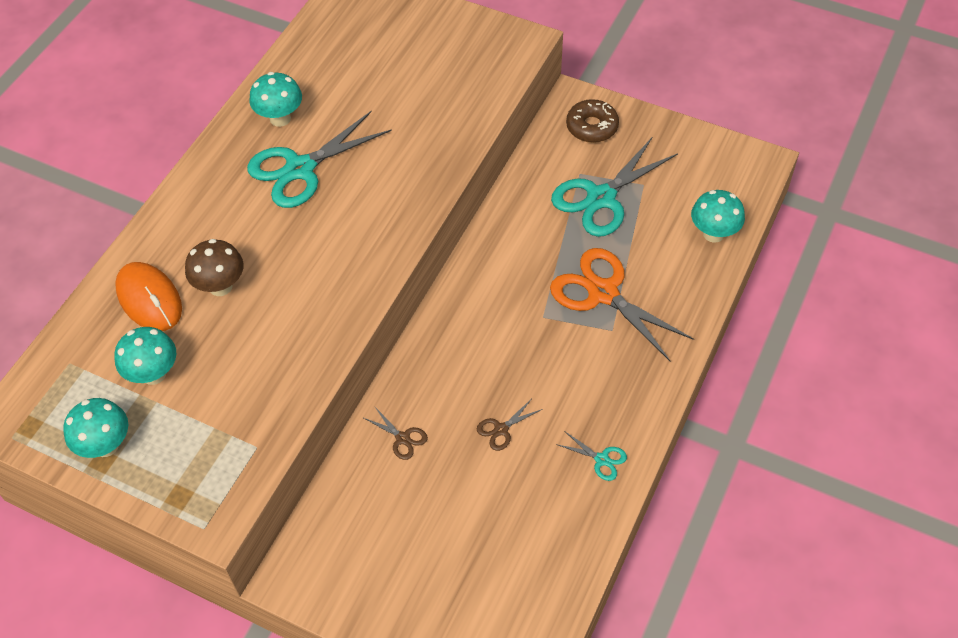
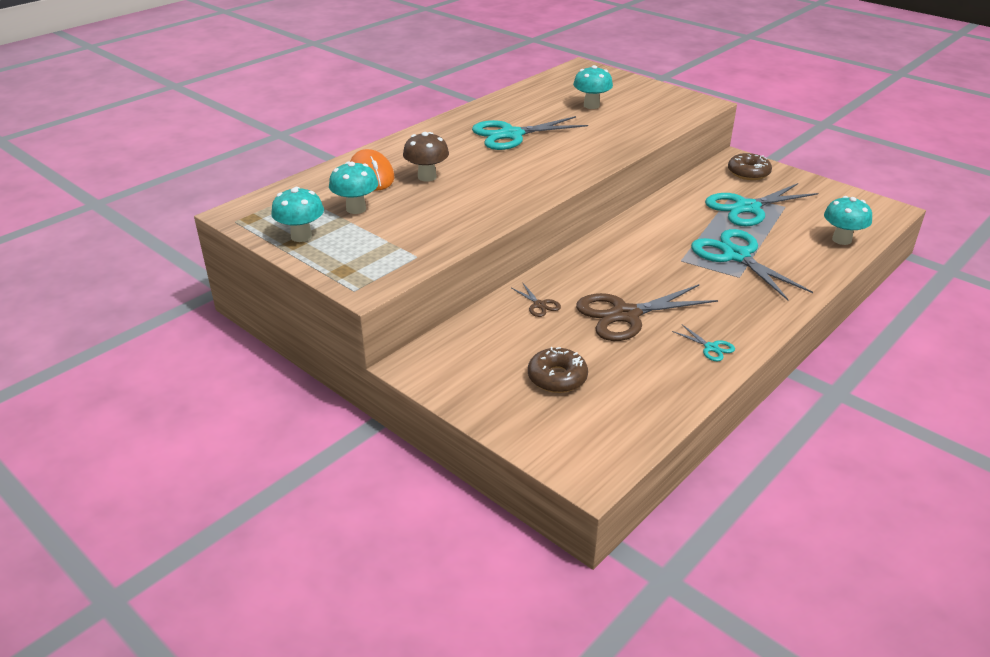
camera: 15 degrees right, 20 degrees down
(280, 118) = (506, 112): turquoise mushroom -> turquoise mushroom (591, 105)
(450, 553) = (557, 377): none -> brown donut
(501, 429) = (625, 315): brown scissors -> brown scissors, size x2.31
(603, 293) = (736, 256): orange scissors -> turquoise scissors

